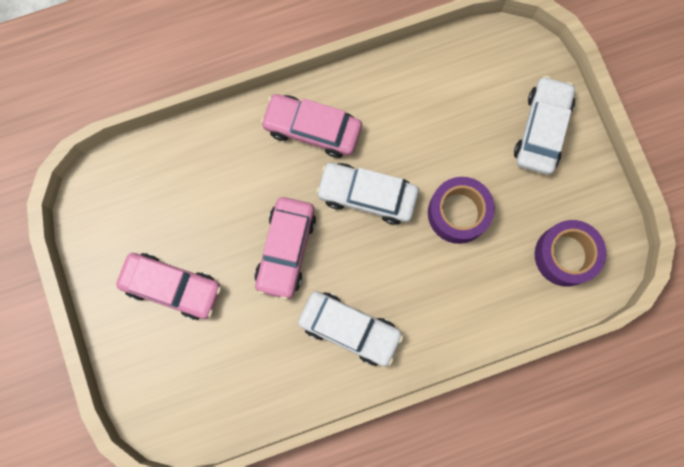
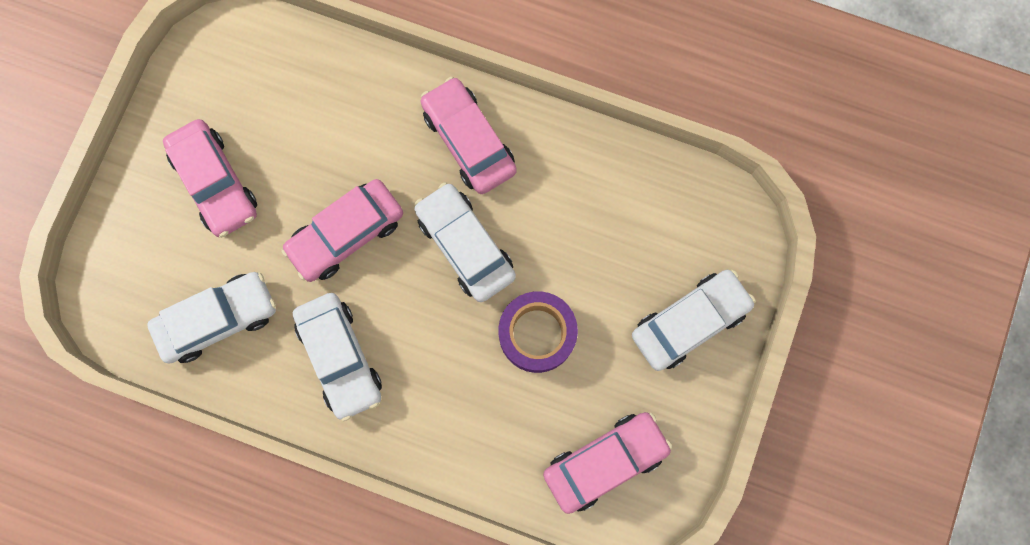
camera: 40 degrees right, 0 degrees up
(251, 371) = (218, 319): none -> white car
(565, 255) = (605, 461): purple tape -> pink car

